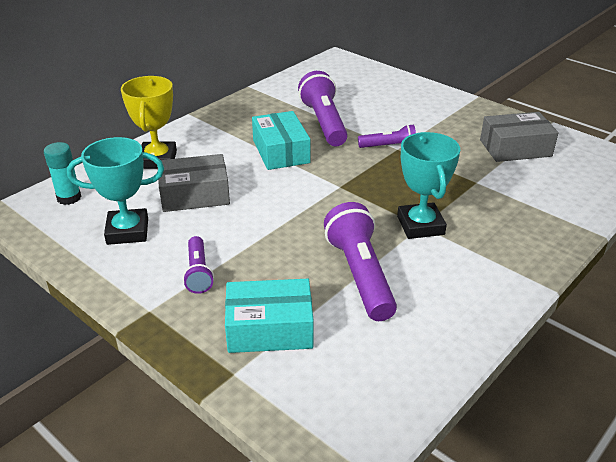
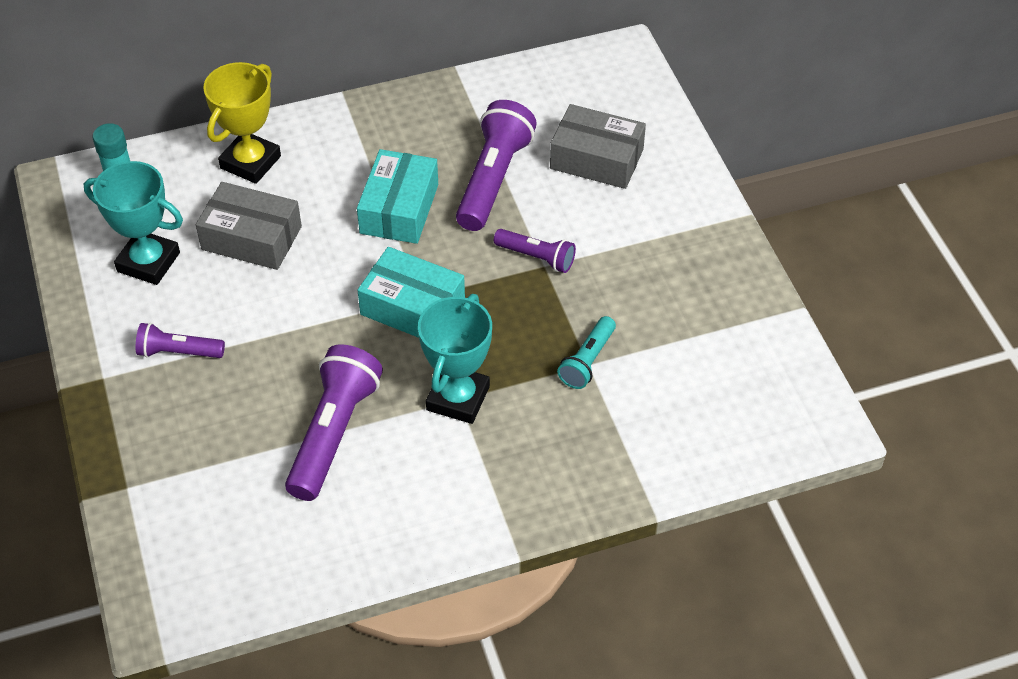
camera: 30 degrees right, 15 degrees up
(198, 272) = (178, 352): purple flashlight -> purple flashlight turned 75 degrees clockwise
(269, 328) = (194, 454): turquoise box -> turquoise box (412, 307)
(474, 180) = (587, 361): none -> turquoise flashlight
(515, 148) = (697, 331): grey box -> grey box (596, 159)

